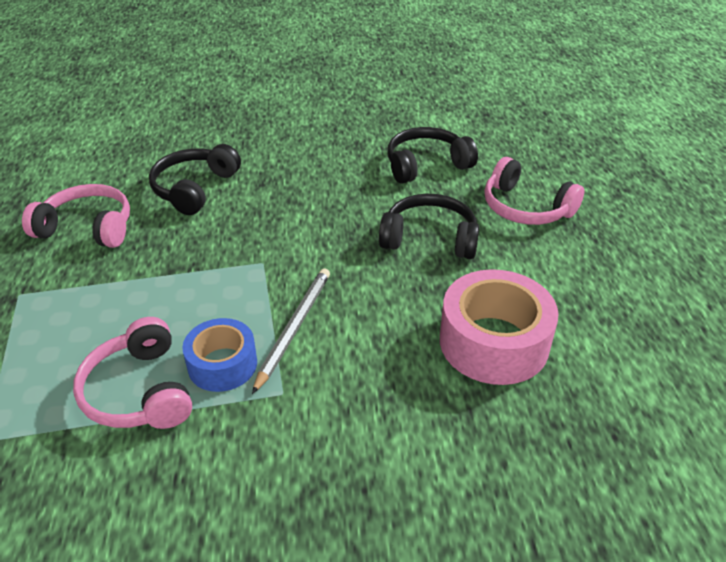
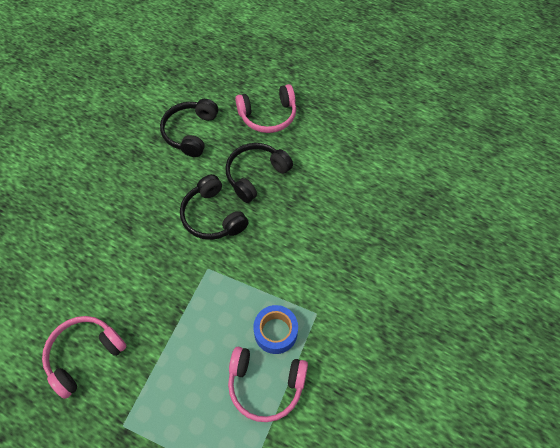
camera: 55 degrees left, 20 degrees up
(195, 188) = (99, 268): black headphones -> black headphones (213, 216)
(294, 328) = (274, 282): grey pencil -> none
(493, 342) = (350, 200): pink tape -> none

